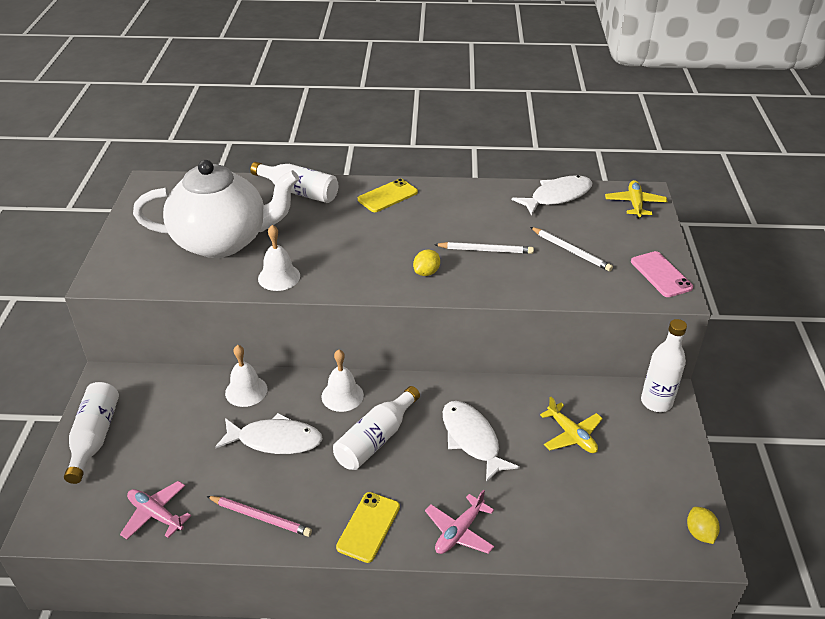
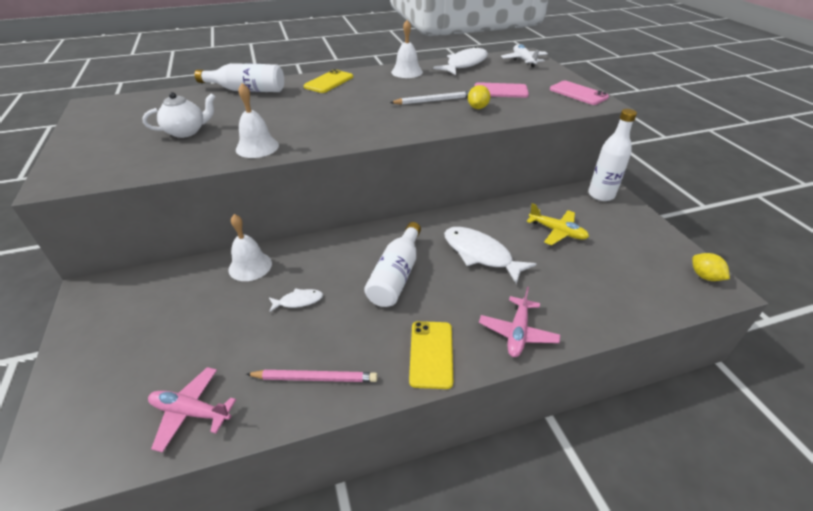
camera: 20 degrees left, 0 degrees up
(94, 437) = (89, 351): white bottle -> none
(223, 241) = (186, 132): white teapot -> white teapot, size x0.43
(275, 440) = (298, 301): white fish -> white fish, size x0.50
(342, 395) = (346, 248): white bell -> white bell (407, 72)
(426, 272) = (394, 121): yellow lemon -> yellow lemon (477, 108)
(570, 251) = (500, 91): white pencil -> pink phone
(635, 204) = (524, 60): yellow plane -> white plane

